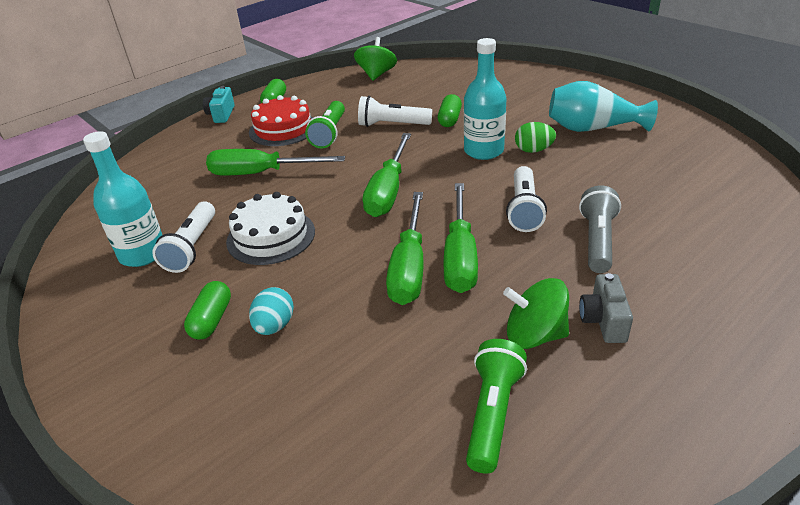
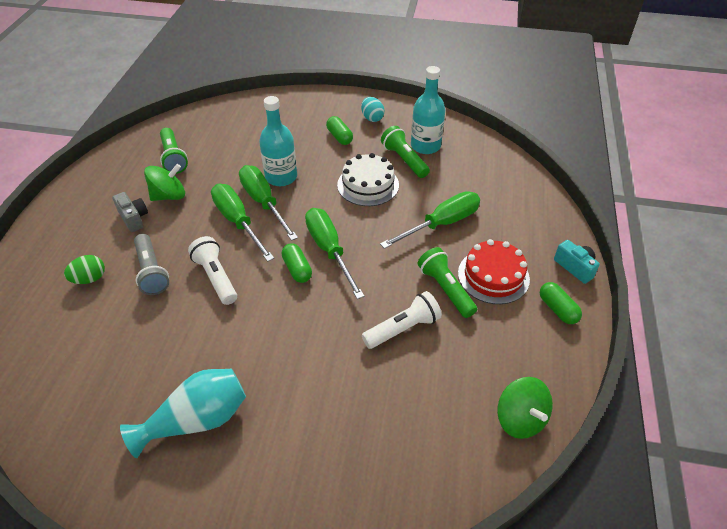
camera: 140 degrees right, 10 degrees up
(192, 247) = (404, 160): white flashlight -> green flashlight
(274, 326) = (305, 147): turquoise egg -> turquoise egg (372, 118)
(450, 119) = (355, 365): green capsule -> green capsule (297, 269)
(483, 151) = (288, 330): turquoise bottle -> turquoise bottle (281, 177)
(533, 150) = (242, 353): green egg -> green egg (89, 279)

